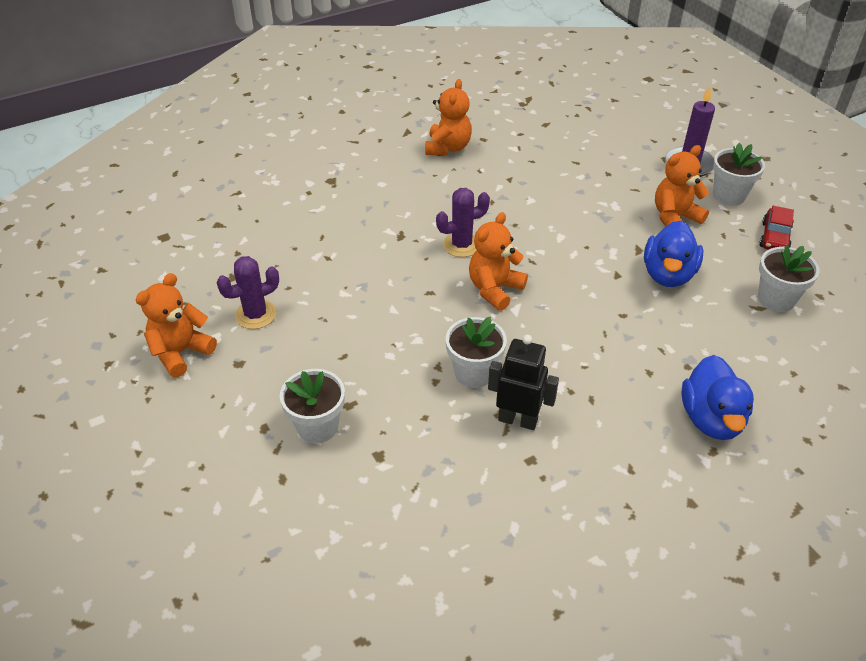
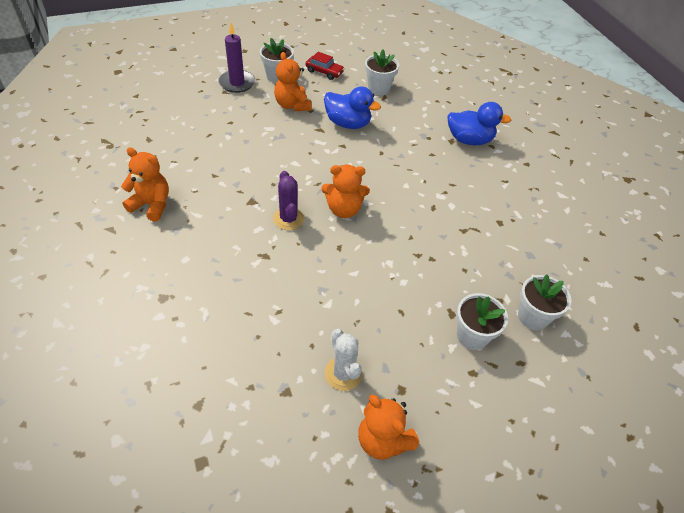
camera: 85 degrees left, 5 degrees up
(256, 315) = (343, 373): purple cactus -> white cactus
(474, 373) = (426, 236): white flower pot -> white flower pot (533, 316)
(494, 289) = (344, 209): orange teddy bear -> orange teddy bear turned 45 degrees counterclockwise
(518, 420) = (468, 222): black robot -> none

